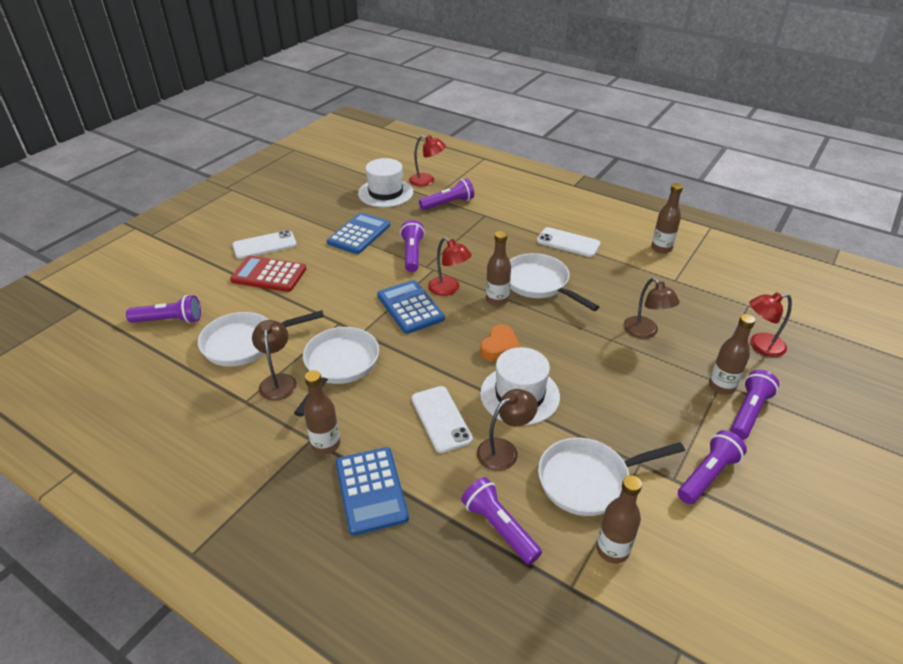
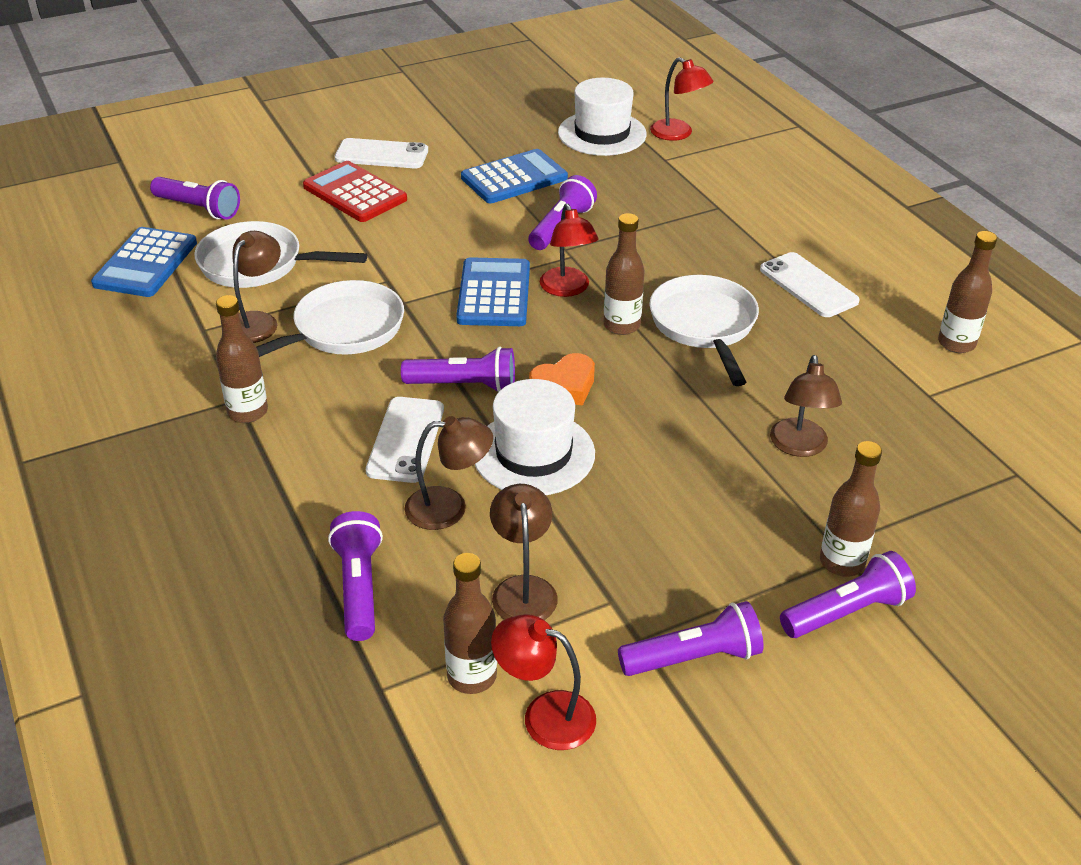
camera: 30 degrees right, 0 degrees up
(371, 490) = (252, 482): blue calculator -> blue calculator (145, 263)
(448, 204) = (678, 175): purple flashlight -> purple flashlight (464, 385)
(589, 480) = (523, 589): white pan -> brown lamp
(760, 346) = (971, 536): red lamp -> red lamp (545, 715)

